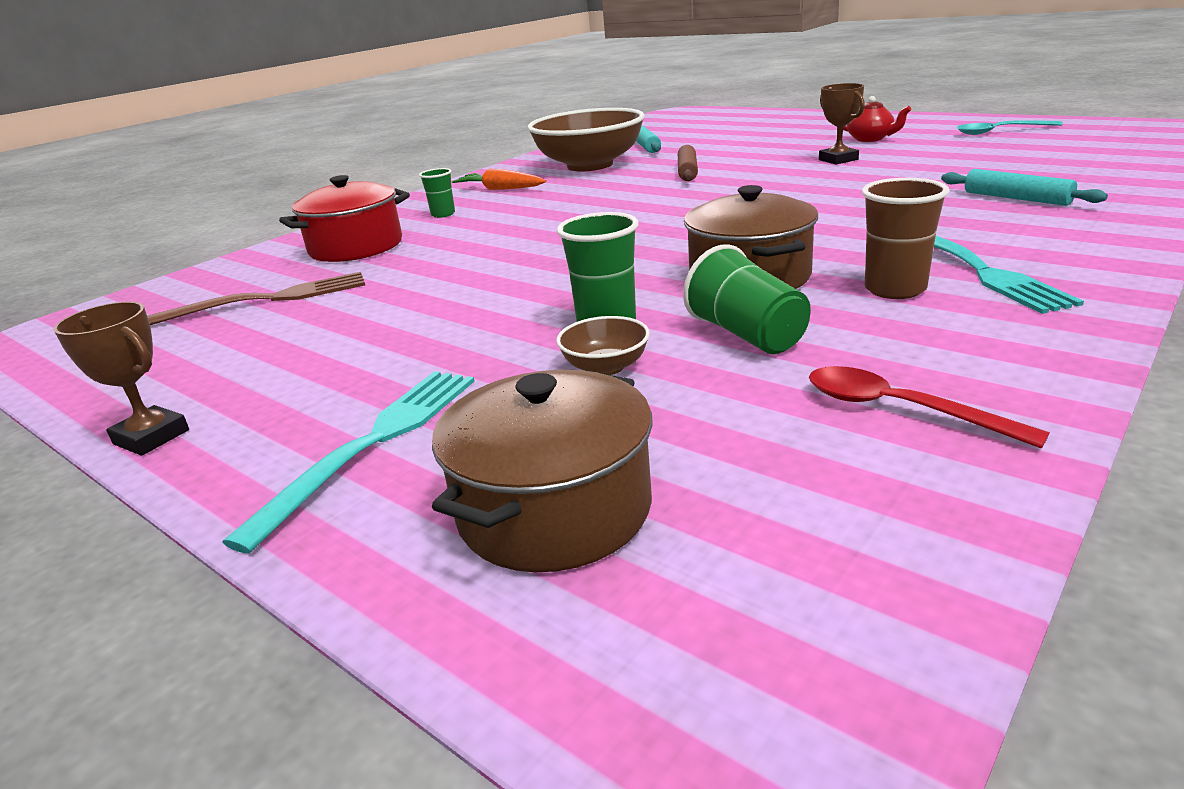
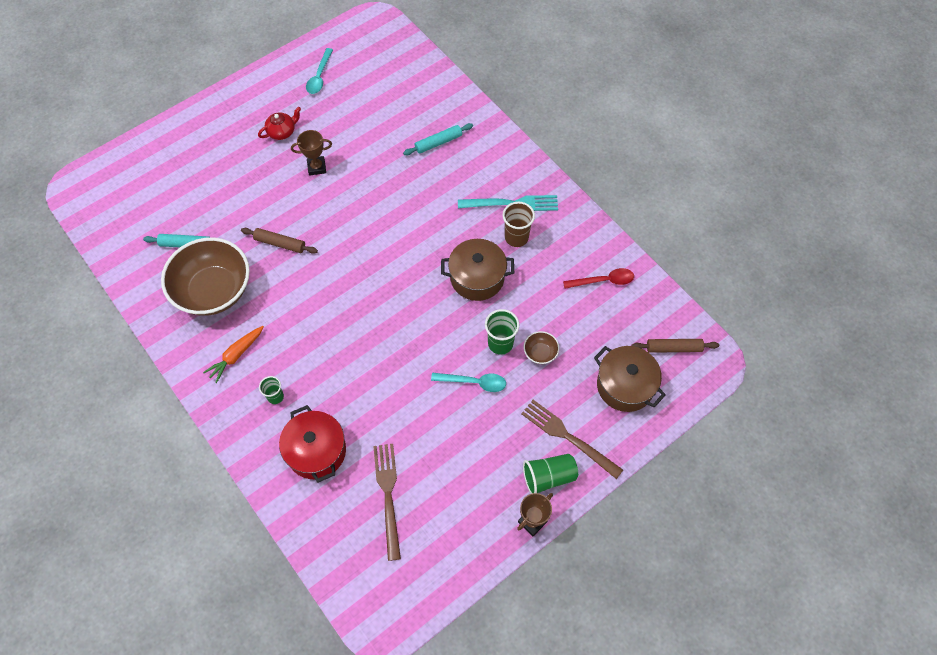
camera: 80 degrees left, 35 degrees up
(373, 443) = (568, 437): turquoise fork -> brown fork
(502, 318) = (474, 382): none -> turquoise spoon
(747, 335) = (534, 300): green cup -> green cup (548, 477)
(760, 600) = (674, 348): none -> brown rolling pin
(900, 409) = (603, 281): red spoon -> red spoon turned 150 degrees counterclockwise

